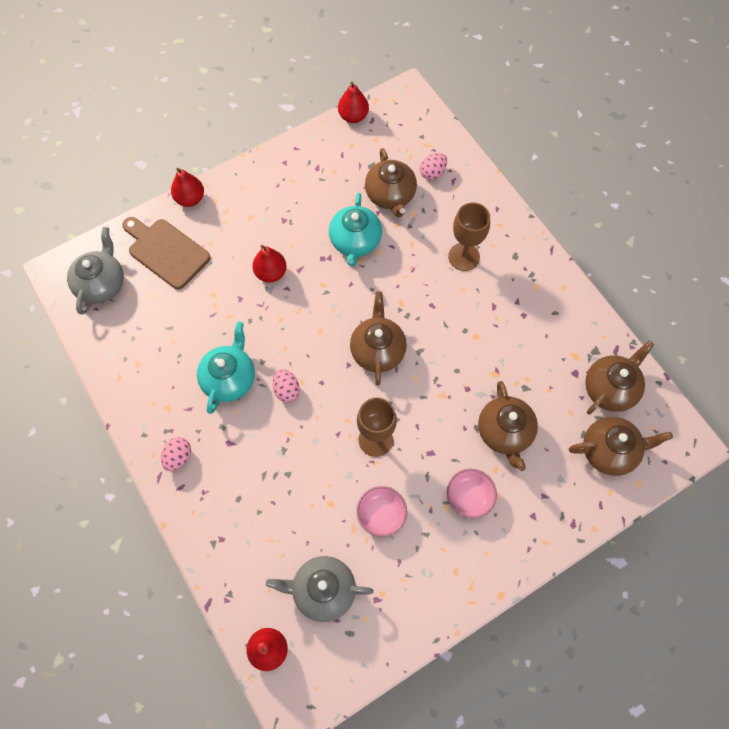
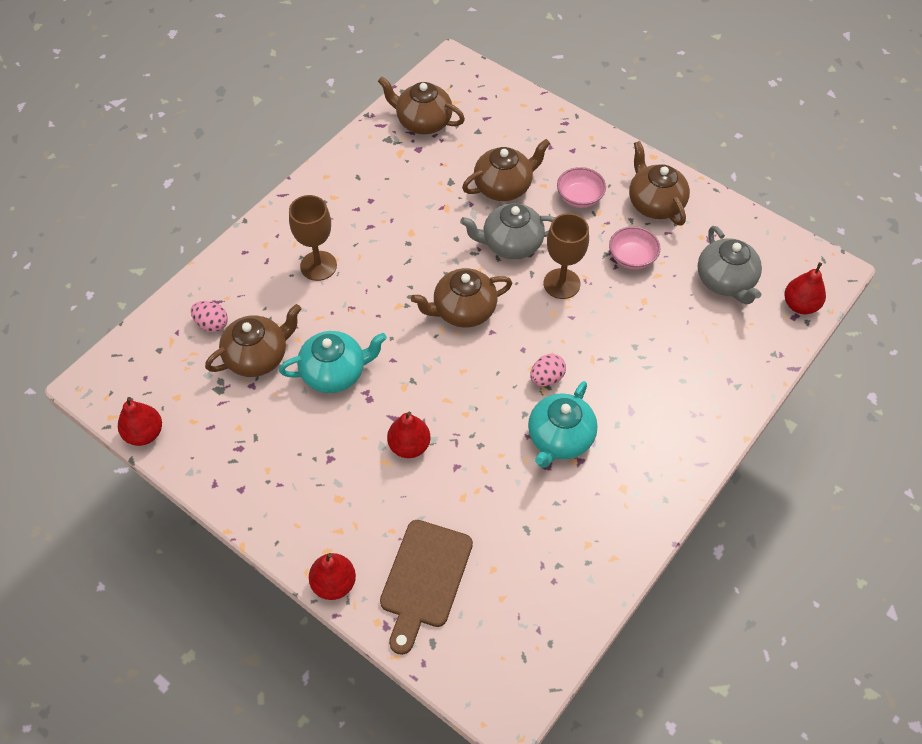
camera: 110 degrees left, 10 degrees down
(102, 284) = (502, 639): grey teapot -> grey teapot (511, 244)
(178, 457) = (671, 453): pink egg -> none
(229, 378) = (559, 438): turquoise teapot -> turquoise teapot turned 60 degrees counterclockwise
(609, 451) = (485, 112): brown teapot -> brown teapot (655, 204)

